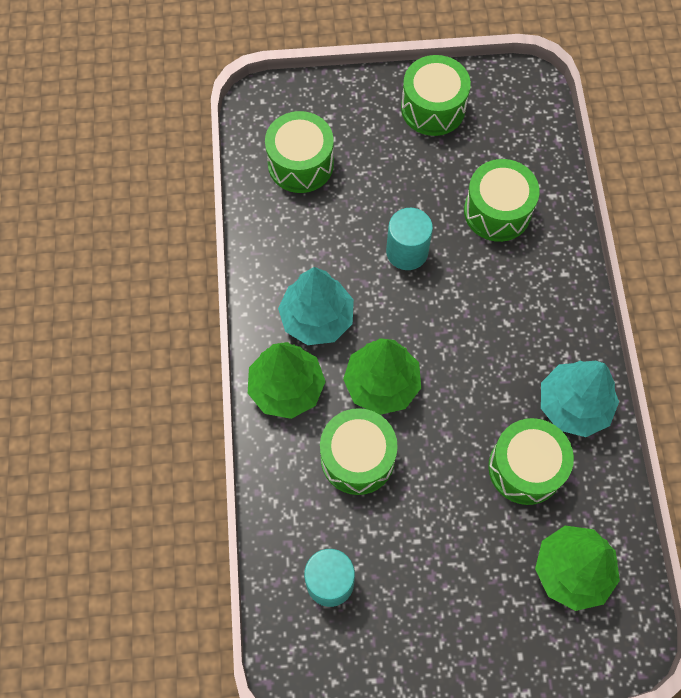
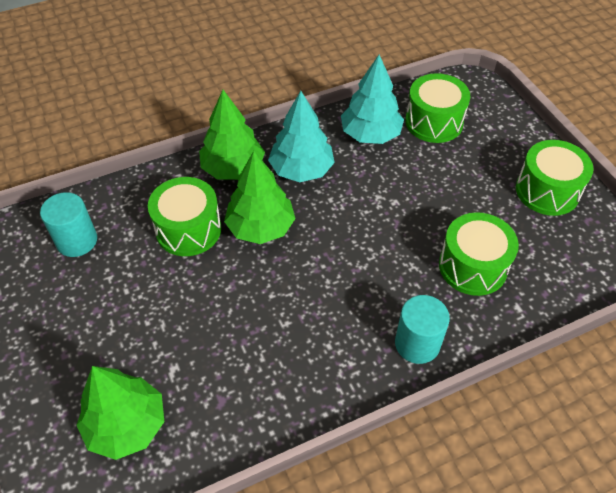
camera: 70 degrees right, 15 degrees down
(407, 252) = (393, 211): turquoise cylinder -> turquoise cylinder (417, 344)
(525, 468) = (219, 357): green drum -> none
(573, 405) = (299, 383): turquoise tree -> turquoise tree (370, 134)

